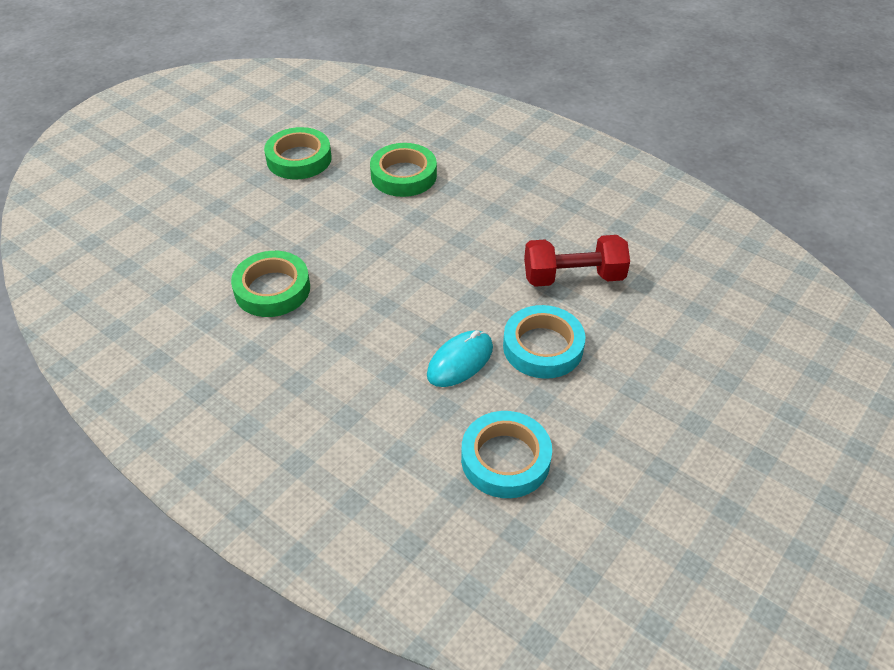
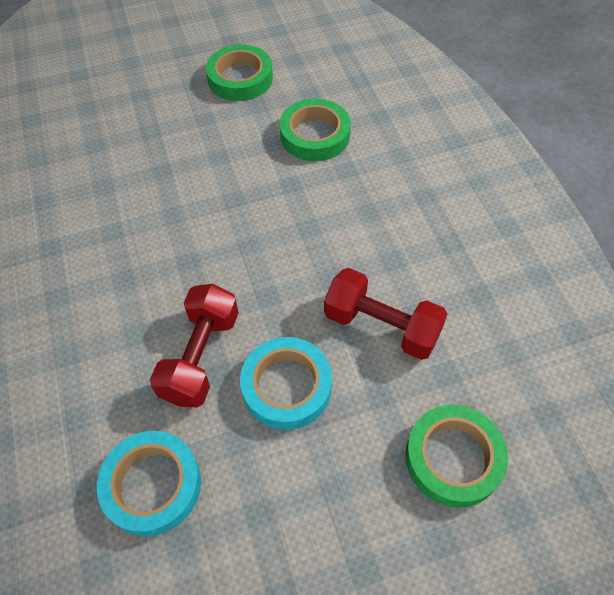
camera: 35 degrees right, 10 degrees up
(272, 289) = (114, 197): green tape -> green tape (453, 458)
(460, 361) = (201, 356): turquoise mouse -> red dumbbell

